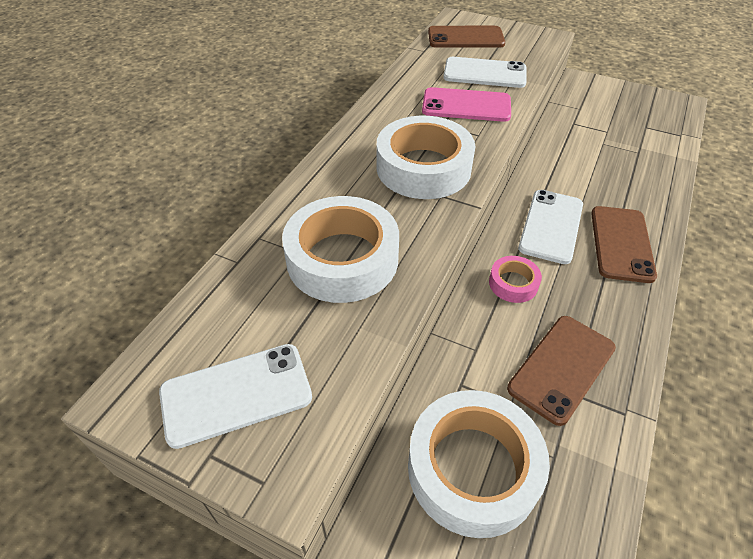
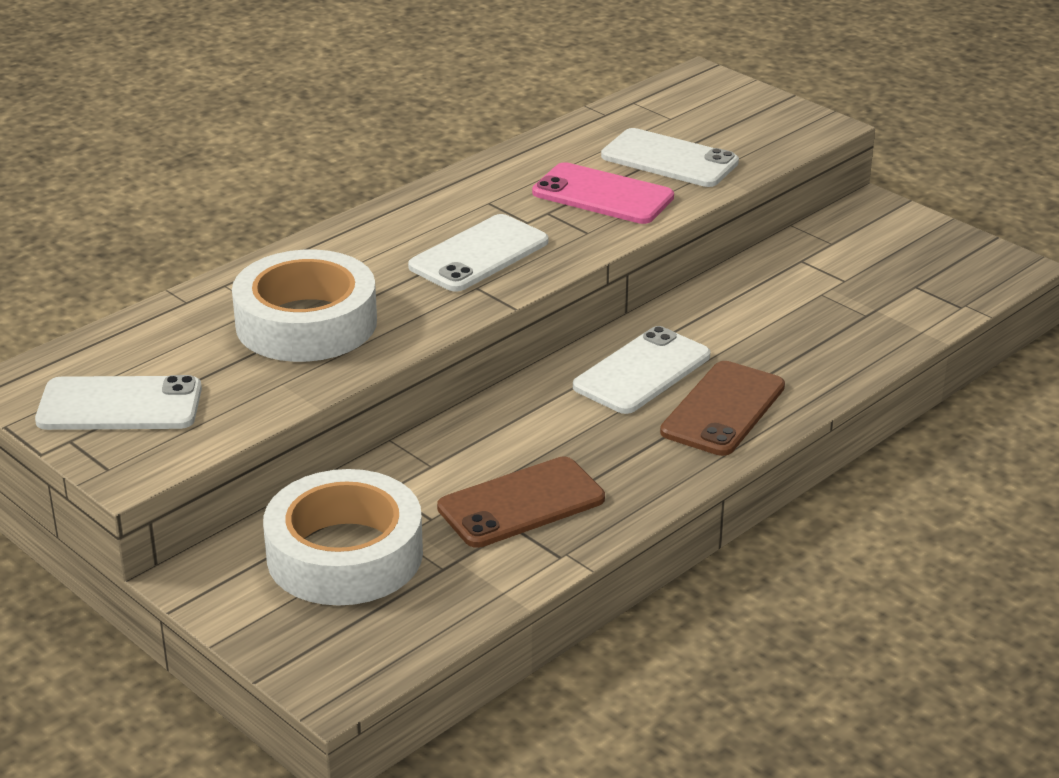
camera: 20 degrees right, 15 degrees down
(423, 168) = (479, 254): white tape -> white phone
(465, 38) = (686, 107): brown phone -> none
(513, 283) = (533, 417): pink tape -> none

